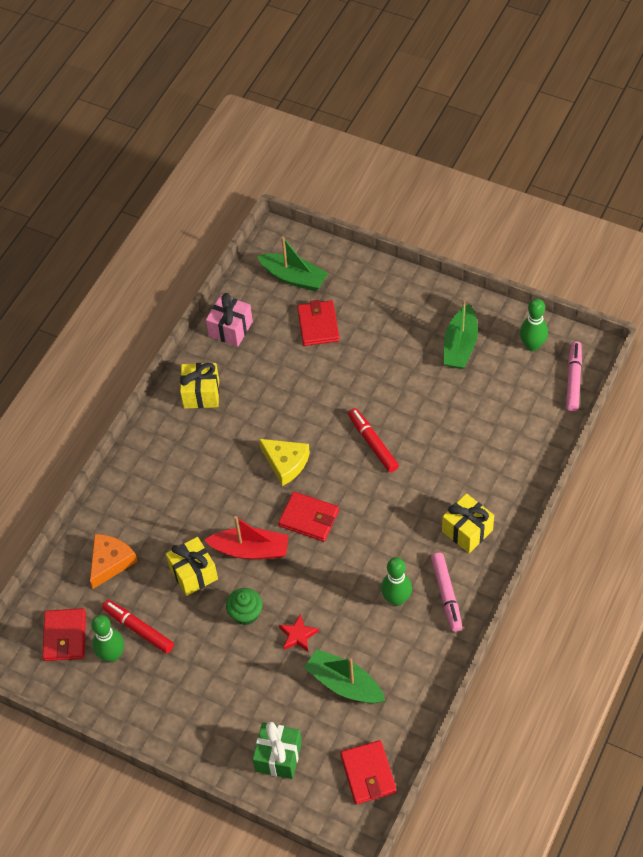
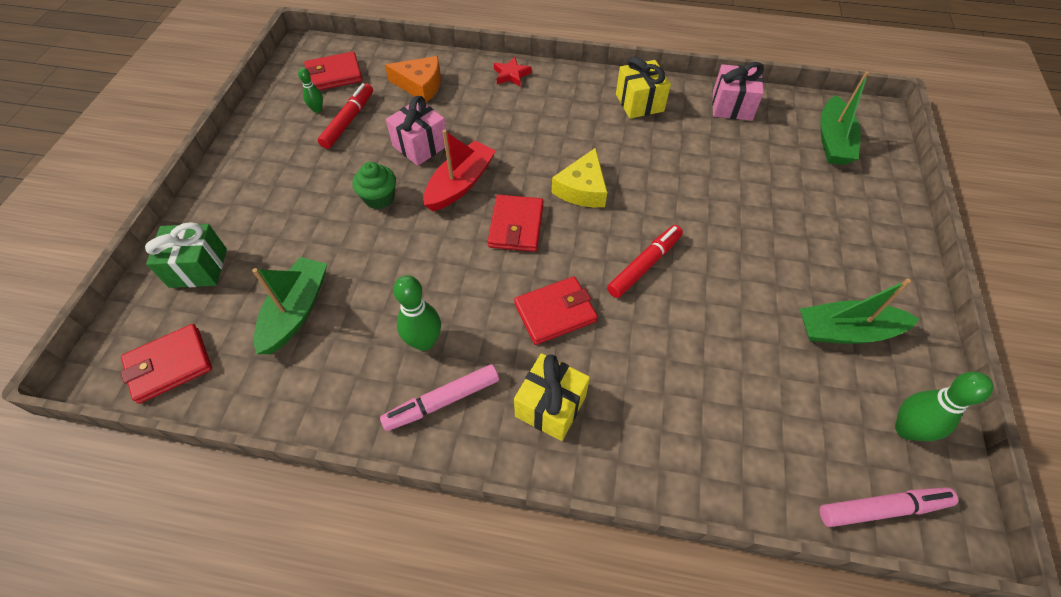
camera: 70 degrees right, 0 degrees up
(112, 655) = (317, 109): green bowling pin -> green bowling pin, size x0.57
(193, 573) = (420, 146): yellow gift -> pink gift
(250, 550) = (460, 184): red boat -> red boat turned 135 degrees counterclockwise
(298, 635) = (357, 251): red star -> red star (511, 75)
(318, 325) = (783, 176): red wallet -> red wallet (555, 313)

